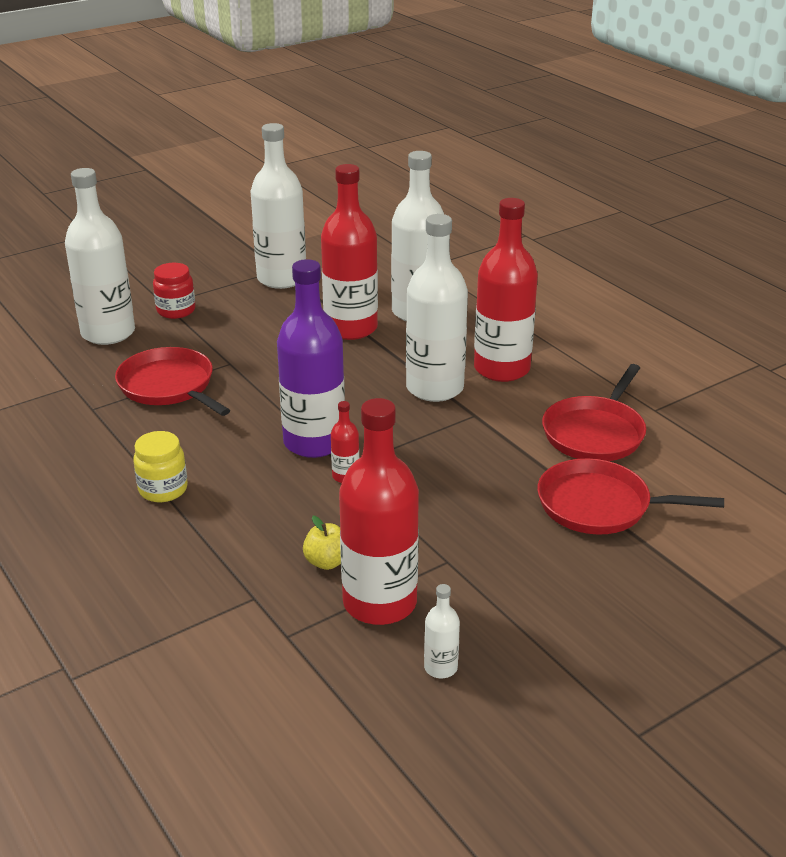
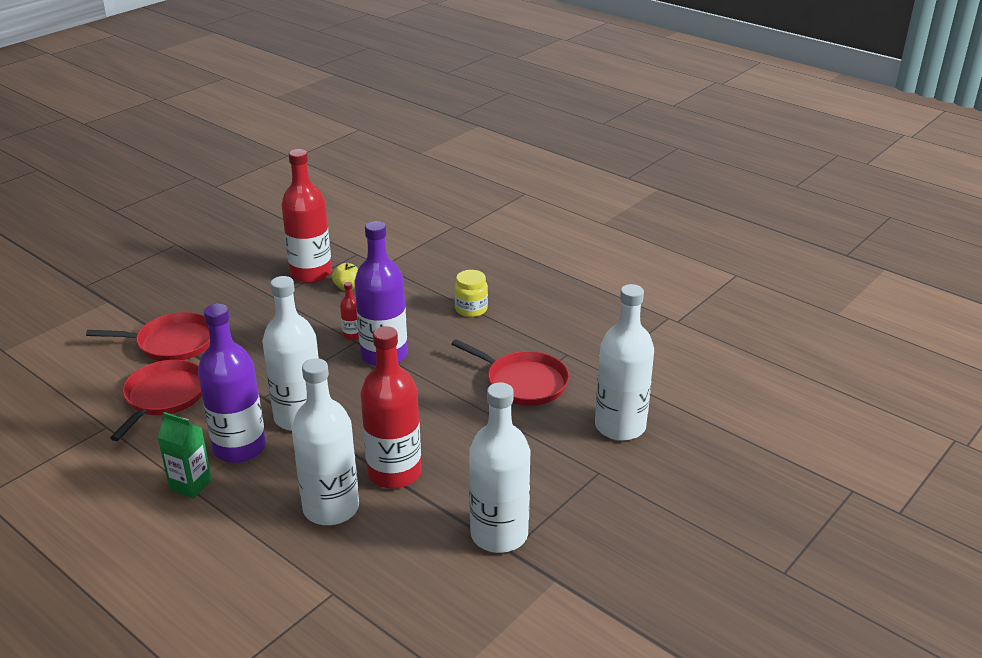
camera: 165 degrees right, 0 degrees up
(176, 310) = (579, 465): red jar -> none
(440, 667) = (273, 253): white bottle -> none
(501, 369) = (239, 448): red bottle -> purple bottle
(549, 345) = (191, 485): none -> green carton

